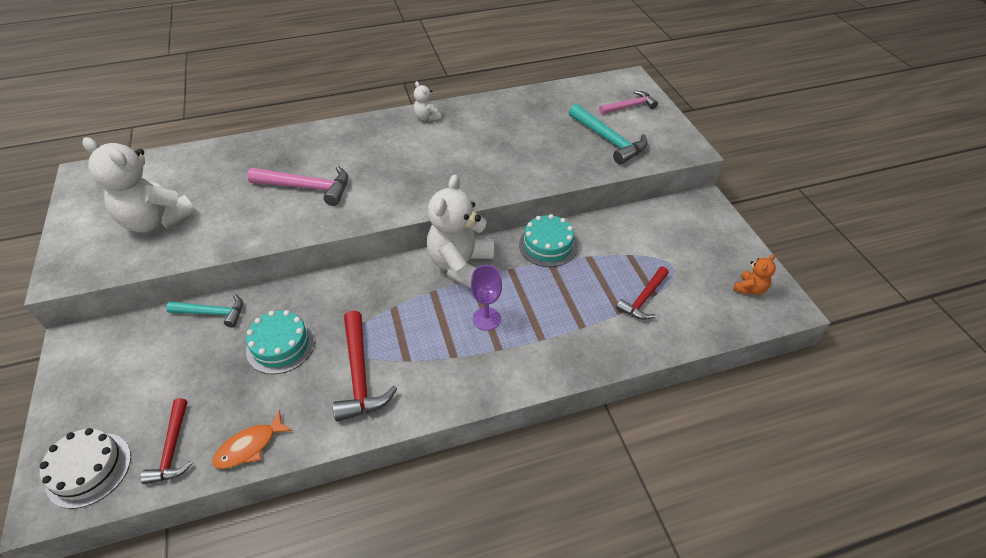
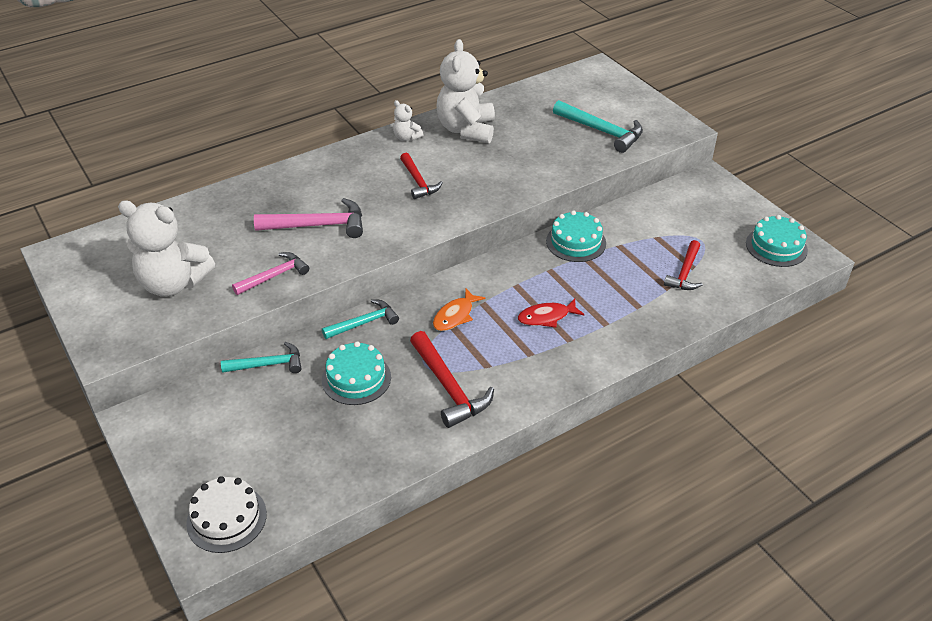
camera: 15 degrees left, 5 degrees down
(173, 448) = (300, 484): red hammer -> red hammer (418, 182)
(249, 446) = (375, 466): orange fish -> orange fish (455, 316)
(316, 289) = (364, 323): none -> turquoise hammer
(461, 265) = (499, 275): white teddy bear -> white teddy bear (466, 130)
(486, 319) = (546, 317): purple goblet -> red fish
(629, 106) = (608, 95): pink hammer -> pink hammer (274, 276)
(749, 289) = (776, 247): orange teddy bear -> turquoise cake

